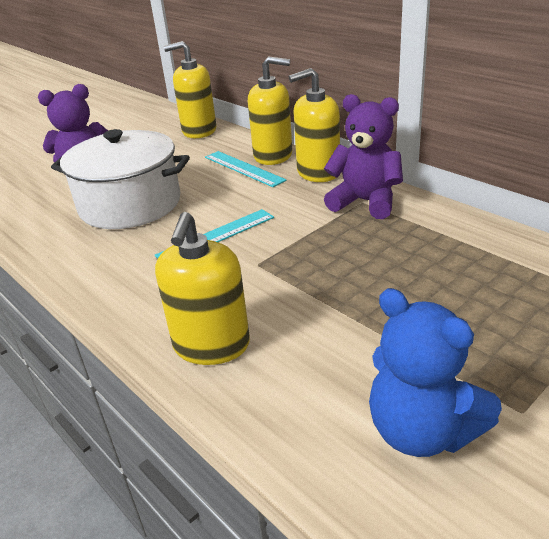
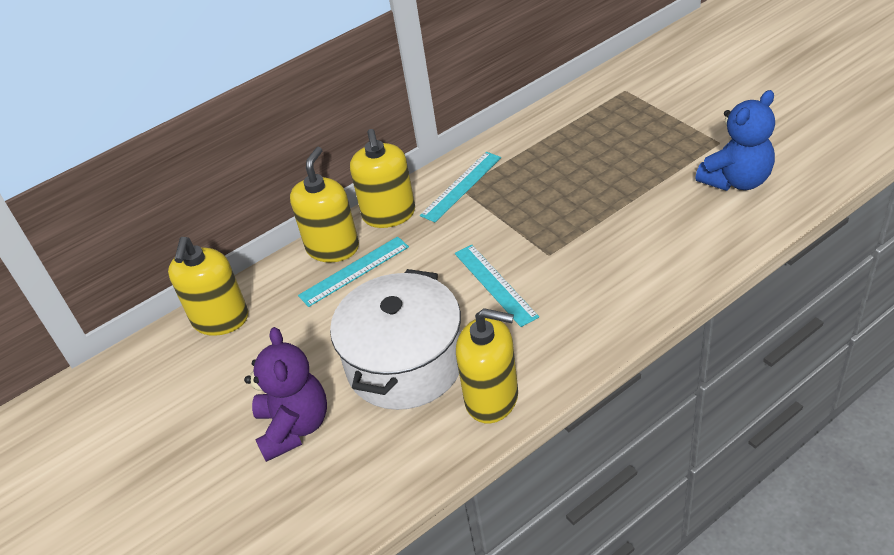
camera: 80 degrees left, 10 degrees up
(211, 345) = (656, 276): yellow soap dispenser -> yellow soap dispenser (492, 398)
(365, 202) = (461, 186): purple teddy bear -> turquoise ruler

